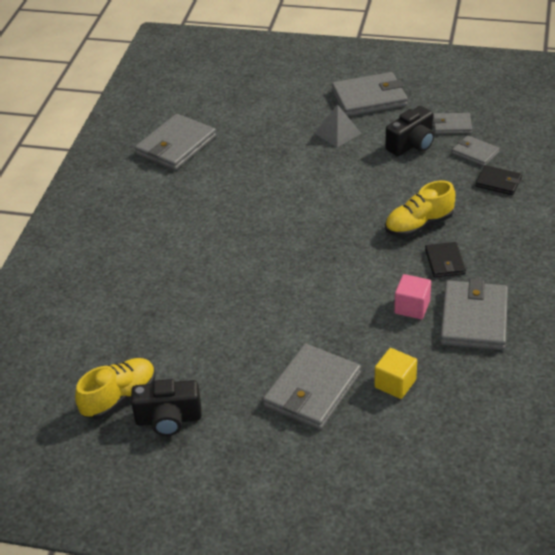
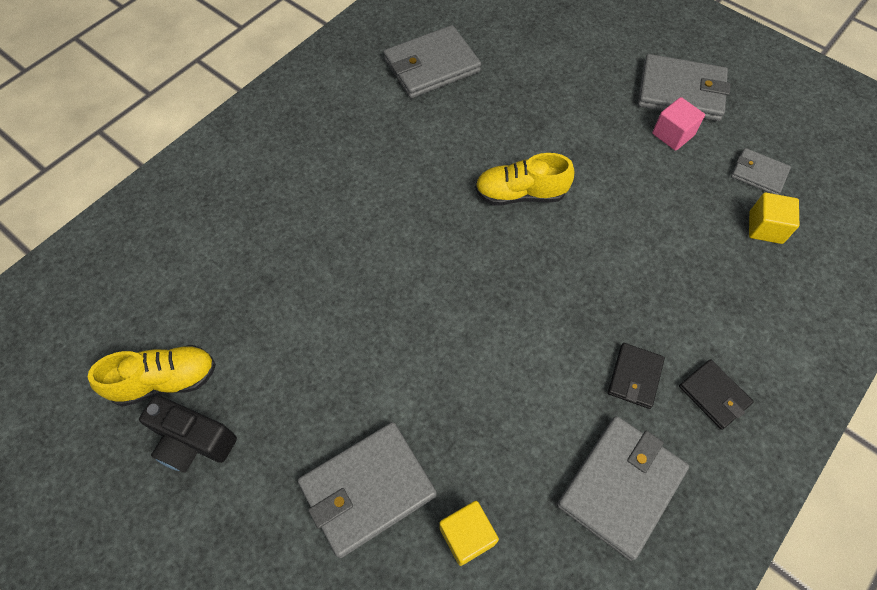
camera: 25 degrees right, 20 degrees up
(337, 133) = (616, 125): grey pyramid -> none
(412, 144) = (694, 180): black camera -> none
(412, 307) = (555, 426): pink cube -> pink cube (672, 134)
(419, 225) = (634, 304): yellow shoe -> yellow shoe (520, 194)
(475, 153) = (765, 227): grey wallet -> yellow cube
(498, 182) = (770, 286): black wallet -> black wallet (714, 395)

